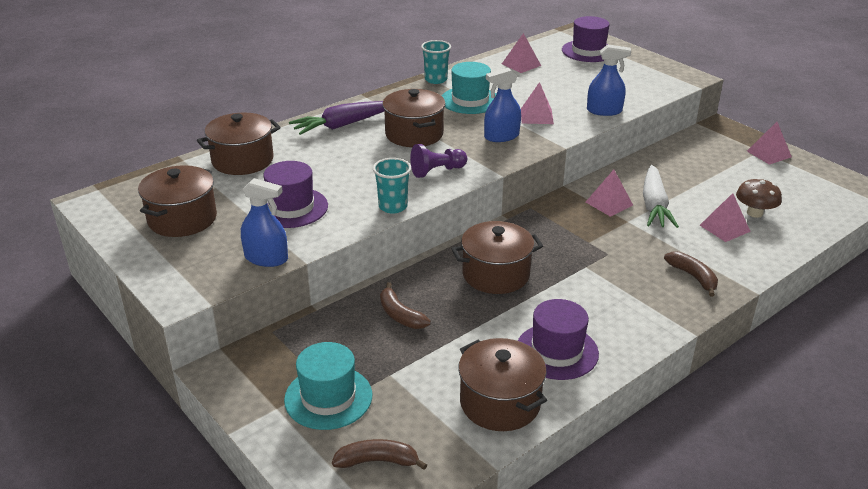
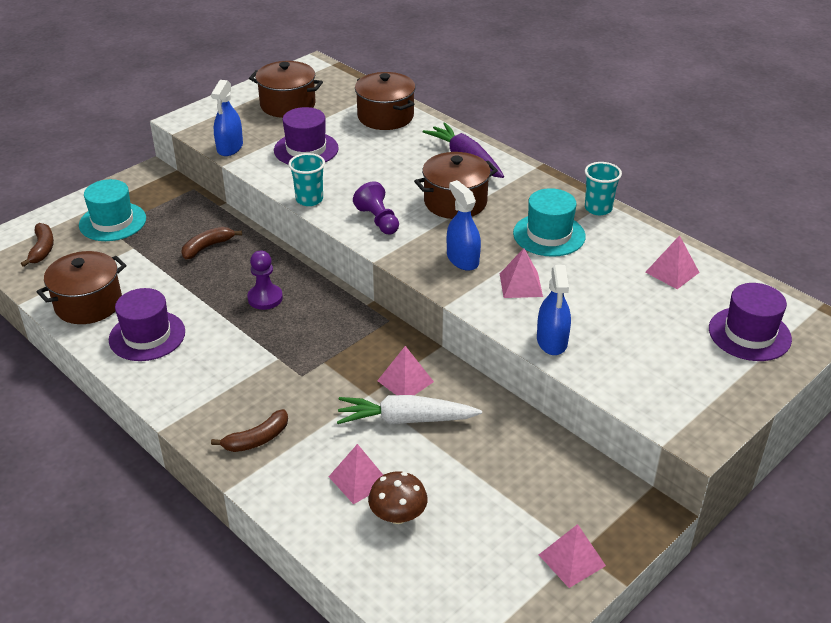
camera: 85 degrees right, 5 degrees up
(496, 274) = (265, 298): brown pot -> purple pawn

